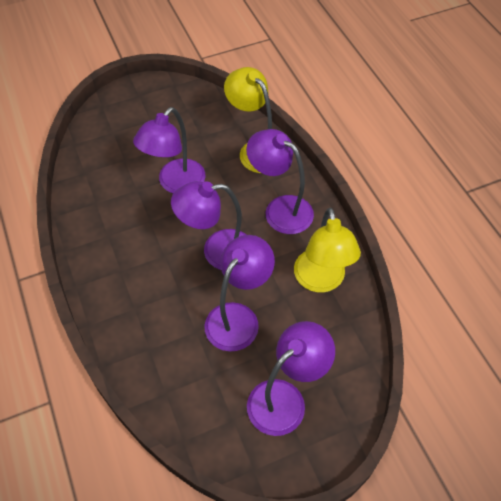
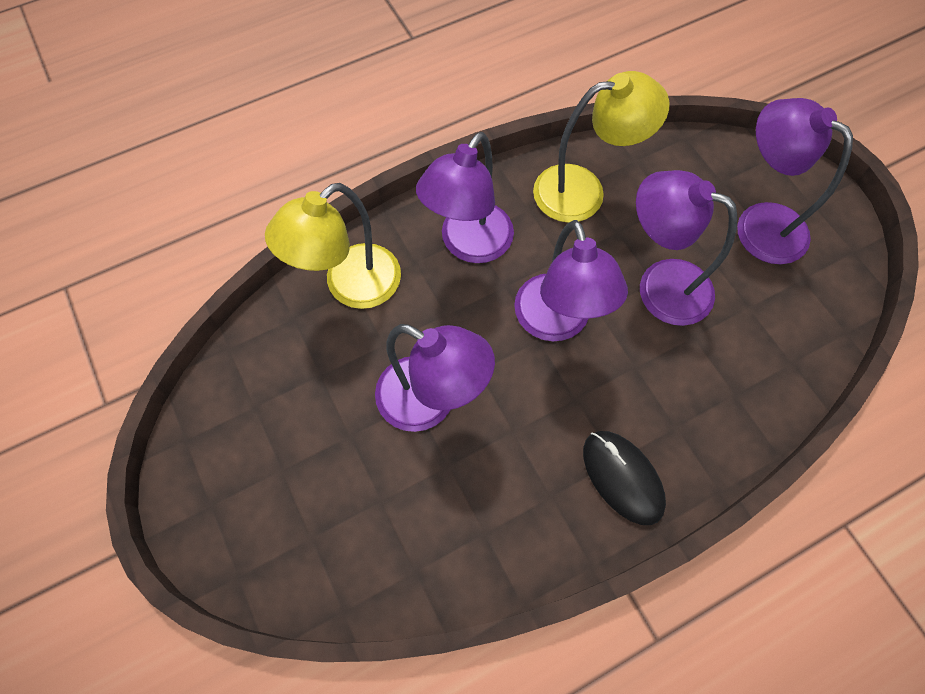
camera: 95 degrees left, 10 degrees up
(109, 273) = (622, 477): none -> black mouse

